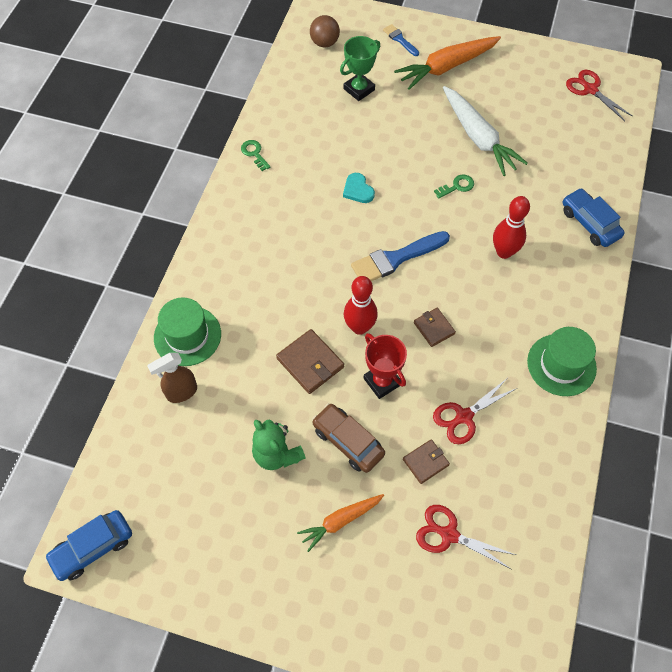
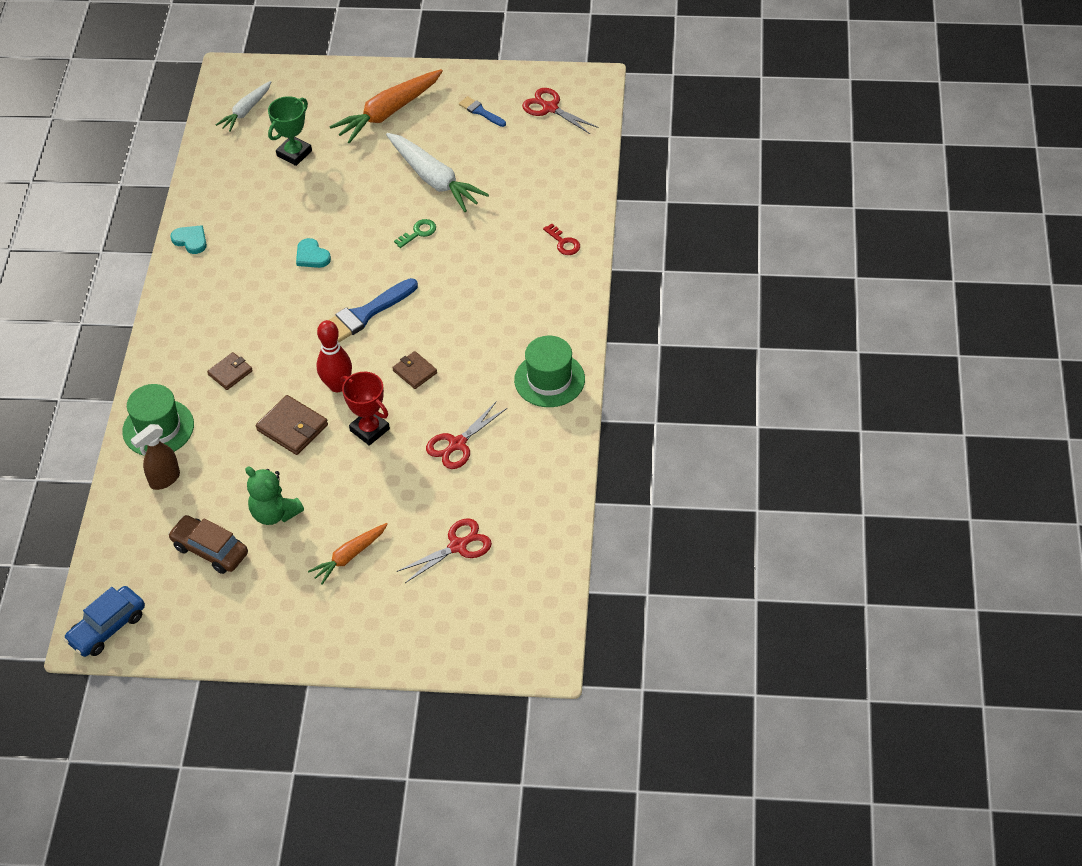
camera: 10 degrees left, 10 degrees down
(254, 153) = (190, 240): green key -> turquoise heart
(324, 43) = (246, 111): brown ball -> white carrot
(348, 441) = (344, 488): brown car -> brown car (210, 550)
(400, 39) = (331, 92): blue brush -> blue brush (480, 112)
(425, 462) = (425, 491): brown wallet -> brown wallet (230, 373)
(449, 534) = (458, 546): red scissors -> red scissors turned 135 degrees clockwise
(504, 252) = (477, 287): red bowling pin -> none
(589, 223) = (563, 243): blue car -> red key

